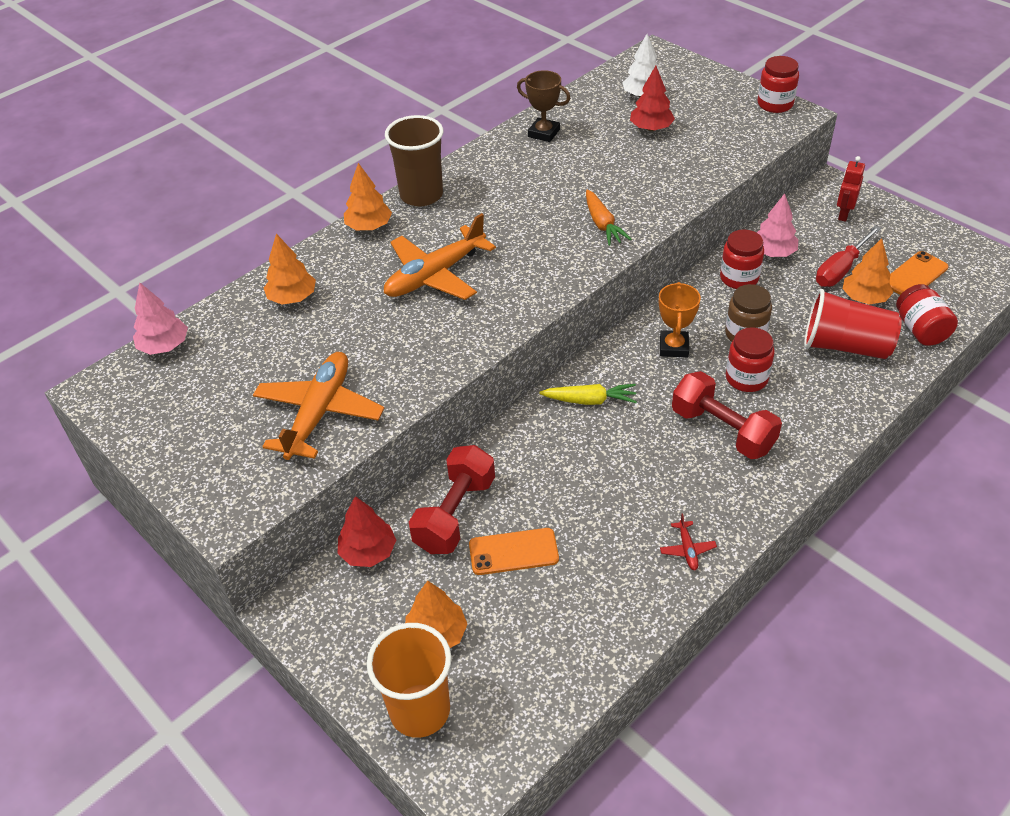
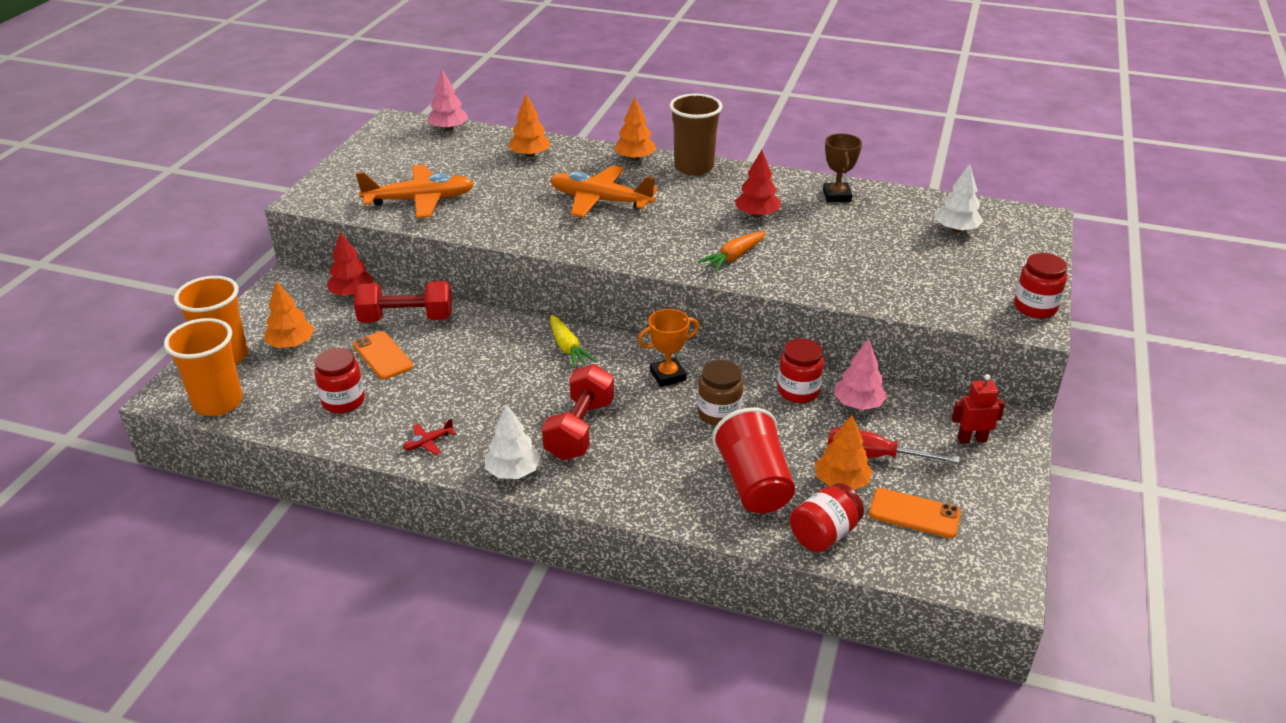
camera: 60 degrees right, 10 degrees down
(513, 733) = (218, 402): none -> orange cup
(651, 128) = (906, 246): red tree -> red tree (757, 214)
(746, 378) = (658, 428): red jar -> red jar (343, 401)
(762, 496) = (513, 471): none -> white tree

